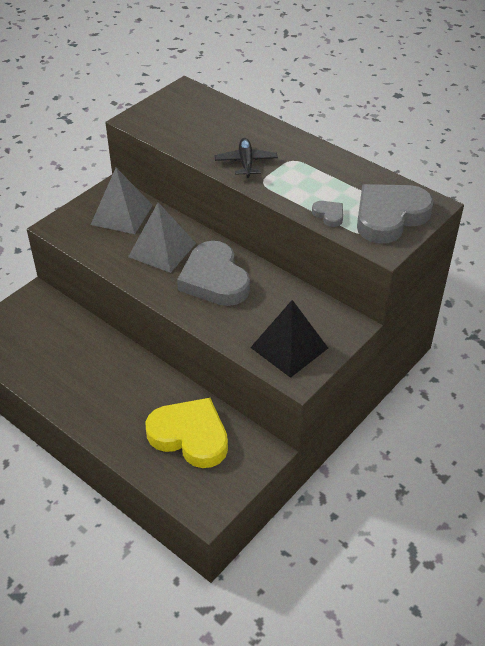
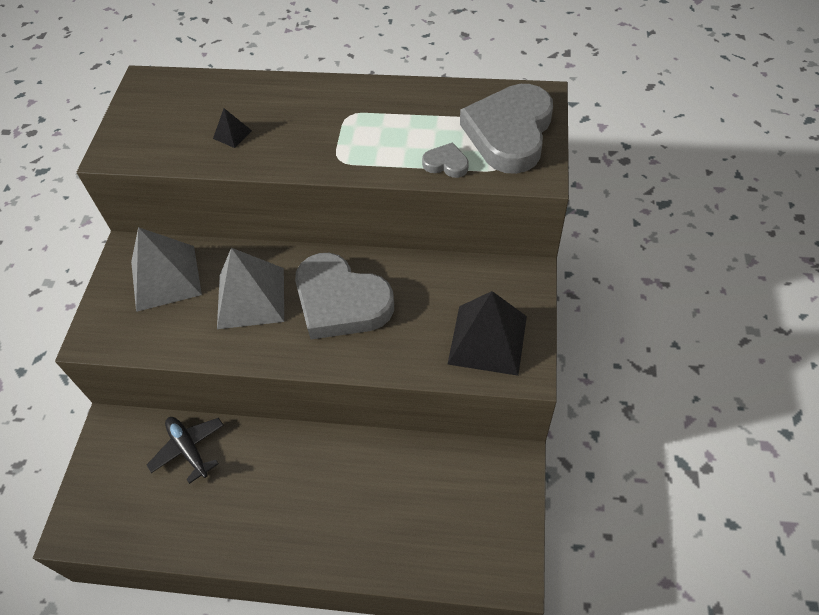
camera: 30 degrees left, 10 degrees up
(190, 436) = (424, 496): yellow heart -> none
(210, 140) = (232, 134): none -> black pyramid
(246, 163) = (298, 144): black plane -> black plane (189, 449)

